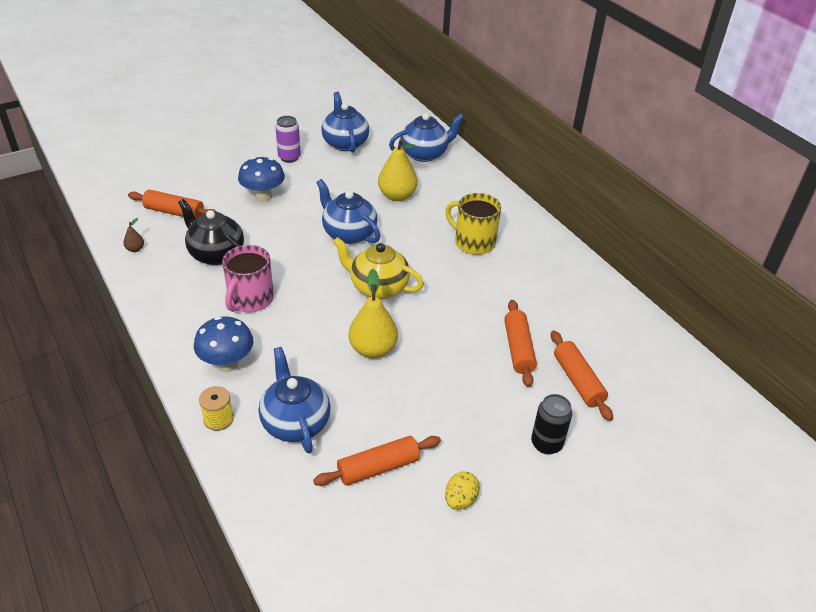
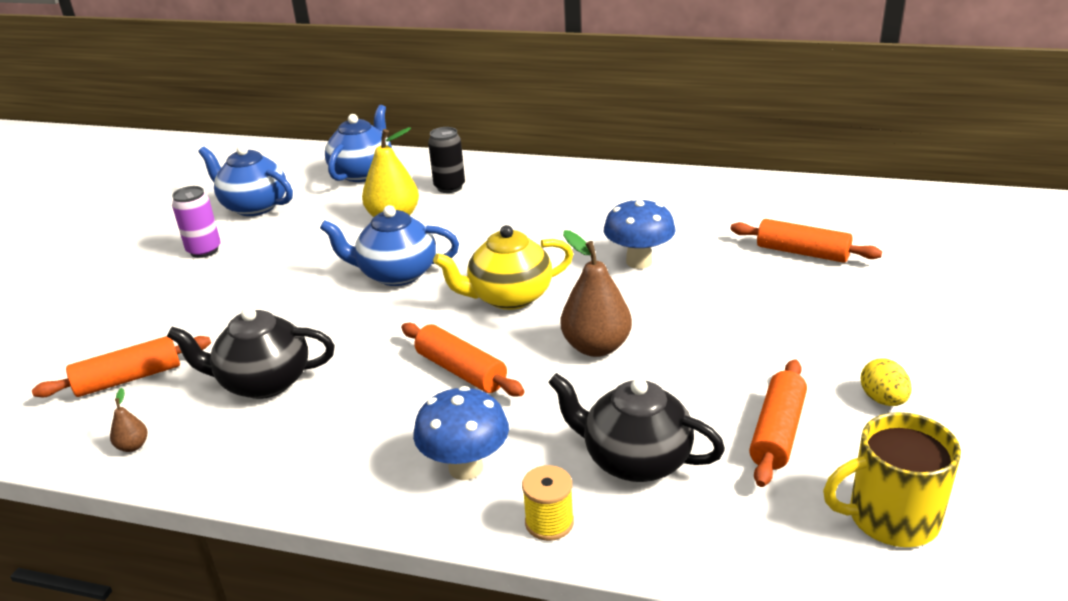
camera: 40 degrees left, 10 degrees down
(250, 300) = (386, 395): pink mug -> none
(263, 197) = (233, 299): blue mushroom -> blue mushroom (639, 262)
(295, 422) = (634, 460): blue teapot -> black teapot
(373, 349) = (596, 347): yellow pear -> brown pear
(473, 242) = (536, 211): yellow mug -> yellow mug (890, 518)
(518, 349) = (718, 261): orange rolling pin -> orange rolling pin (461, 371)
(546, 444) = (863, 310): black can -> black can (449, 187)

